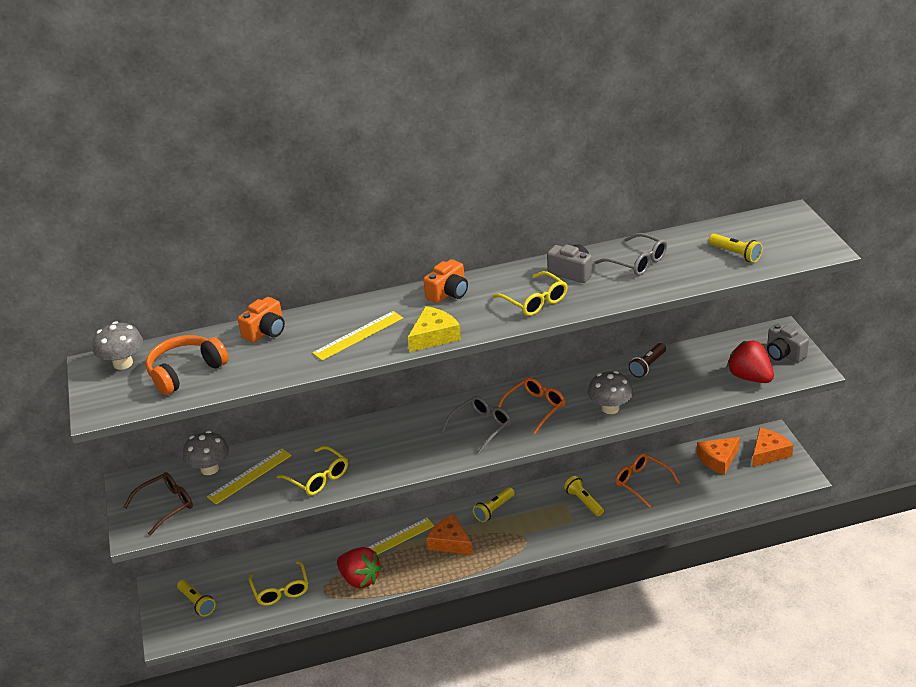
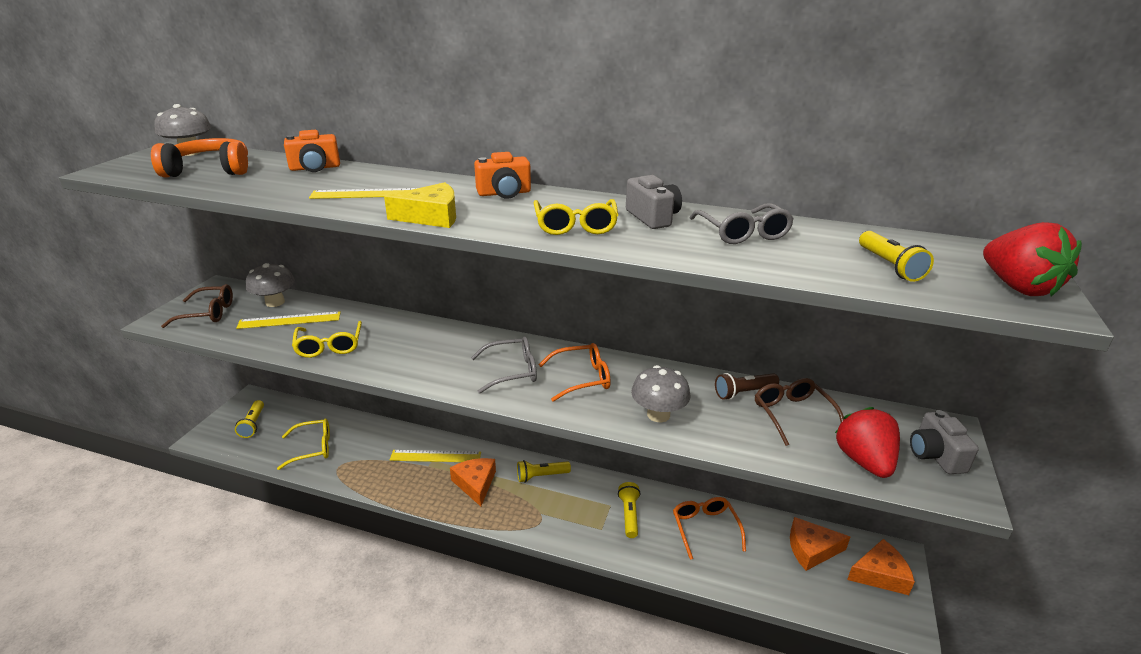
camera: 30 degrees right, 5 degrees down
(281, 590) = (313, 448): yellow glasses -> yellow glasses turned 120 degrees counterclockwise
(360, 579) = (373, 474): red strawberry -> red strawberry (1018, 287)
(689, 367) = (792, 415): none -> brown glasses

